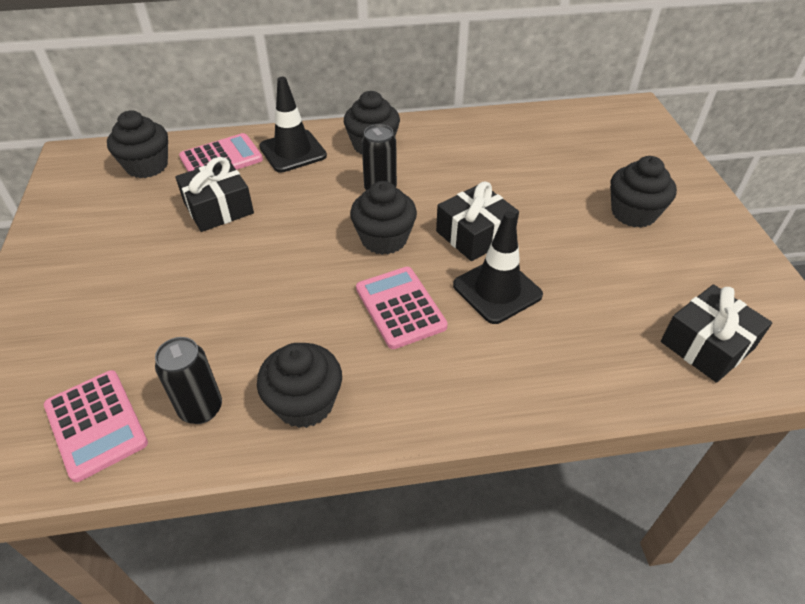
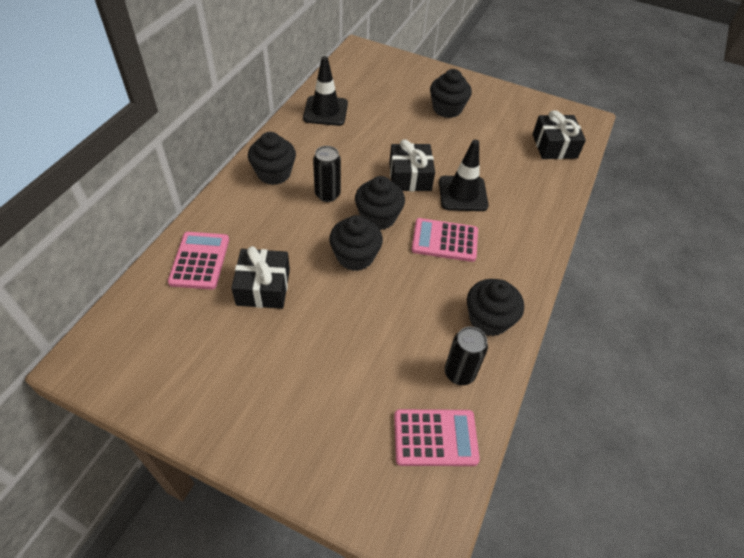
camera: 60 degrees left, 5 degrees up
(147, 166) = (158, 312): black cupcake -> black cupcake (355, 256)
(293, 151) = (235, 216): black traffic cone -> black traffic cone (325, 111)

